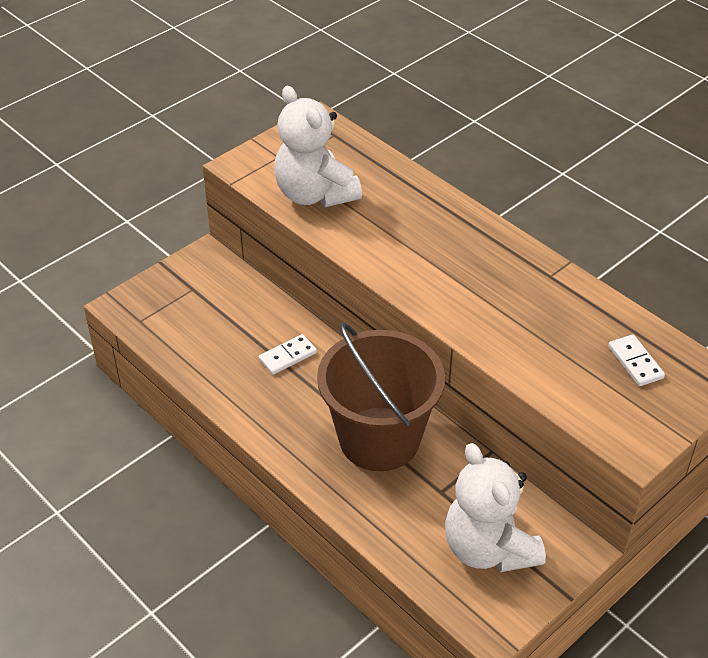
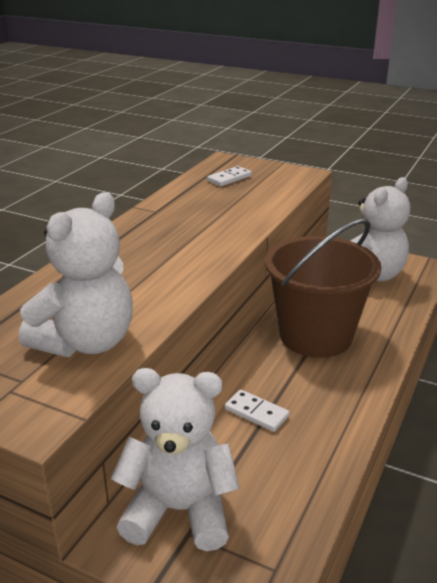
camera: 110 degrees left, 15 degrees down
(213, 288) = (179, 510): none -> white teddy bear

